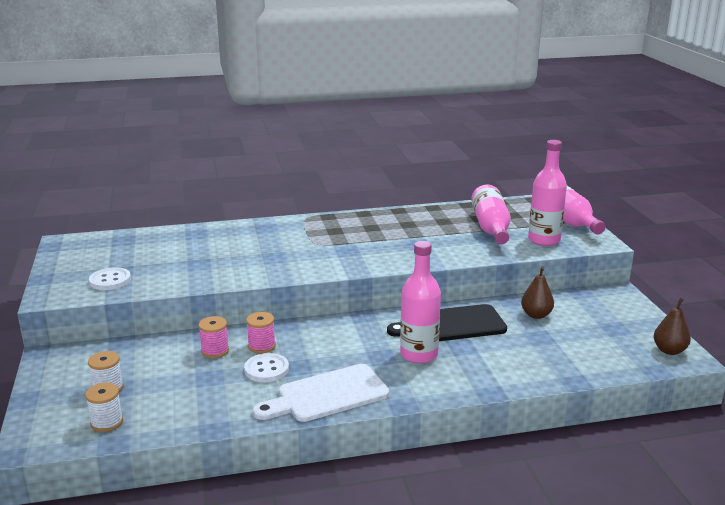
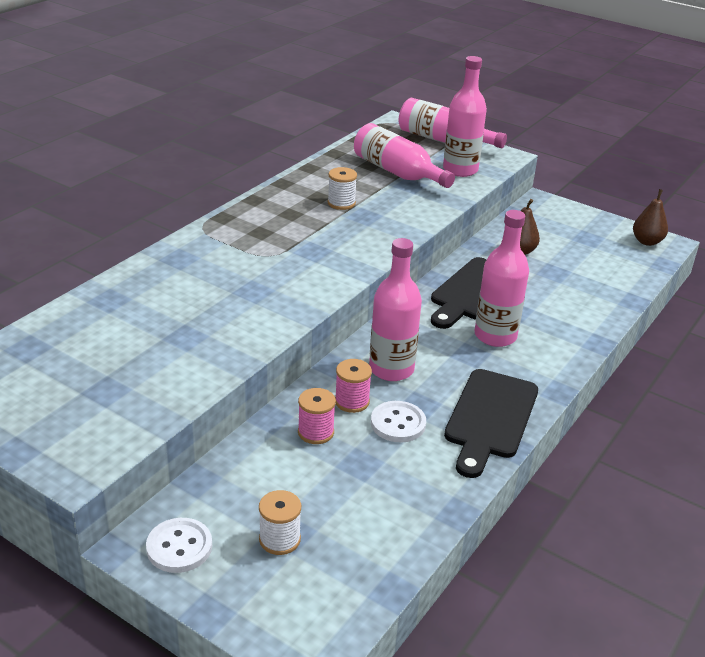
camera: 45 degrees left, 10 degrees up
(107, 422) = (346, 575): white spool -> white spool (341, 203)
(110, 280) = (116, 408): white button -> white button (179, 547)
(315, 341) = (391, 369): none -> pink bottle
(327, 395) = (490, 418): white cutting board -> black cutting board

